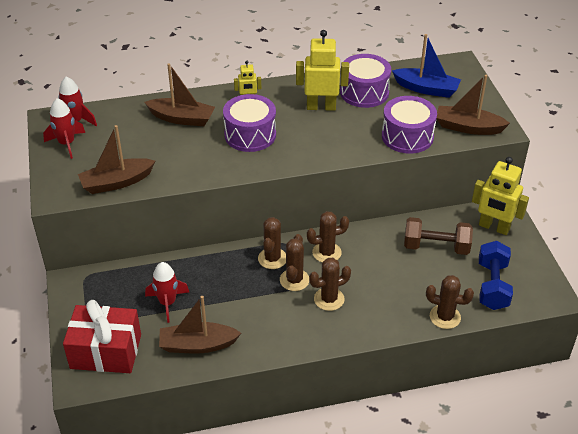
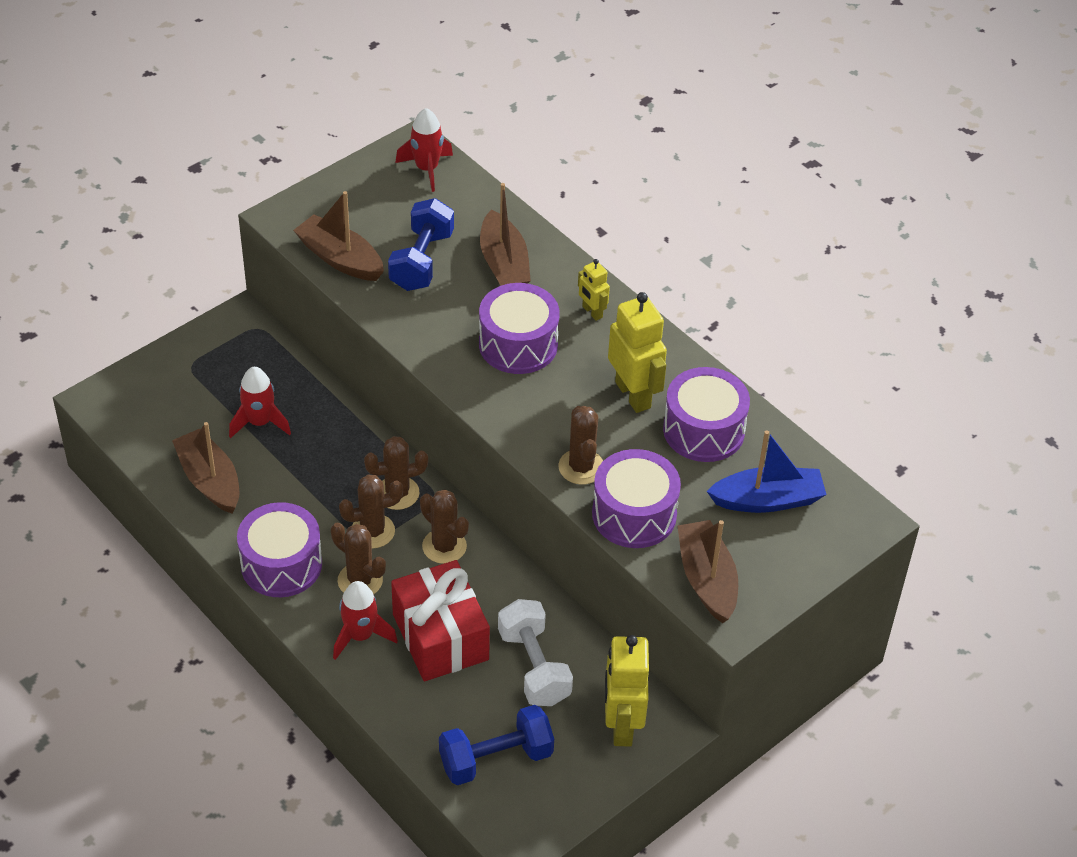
camera: 60 degrees right, 5 degrees up
(67, 144) = (380, 182): red rocket -> red rocket (360, 635)
(106, 351) = (154, 401): red gift -> red gift (440, 637)
(150, 149) = (422, 261): none -> blue dumbbell
(292, 332) = (281, 564): none -> purple drum
(426, 89) = (767, 500): blue boat -> blue boat turned 90 degrees counterclockwise
(436, 247) = (534, 667): brown dumbbell -> white dumbbell
(445, 317) = (402, 720): brown cactus -> brown cactus (581, 467)

